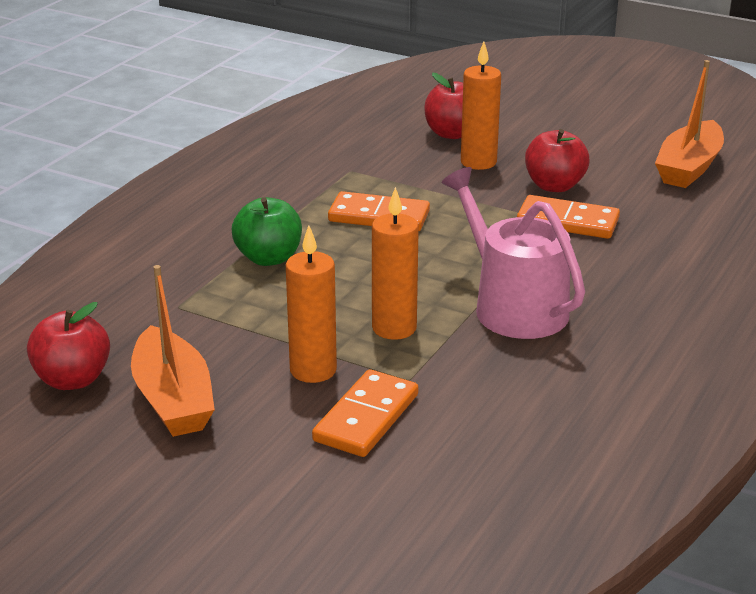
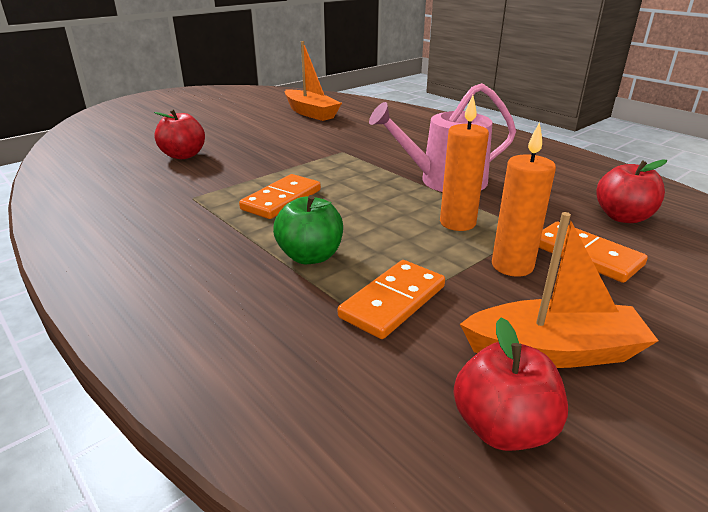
camera: 70 degrees left, 0 degrees up
(478, 162) = (238, 156): orange candle -> none
(554, 186) = (297, 143): red apple -> red apple (623, 217)
(567, 221) = (346, 148): orange domino -> orange domino (393, 301)

